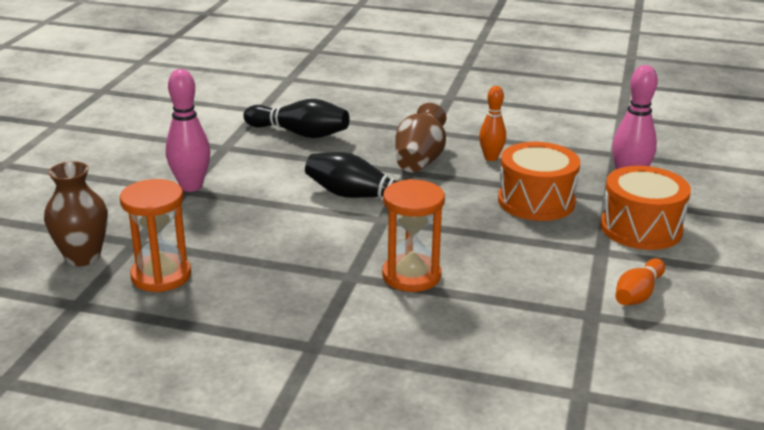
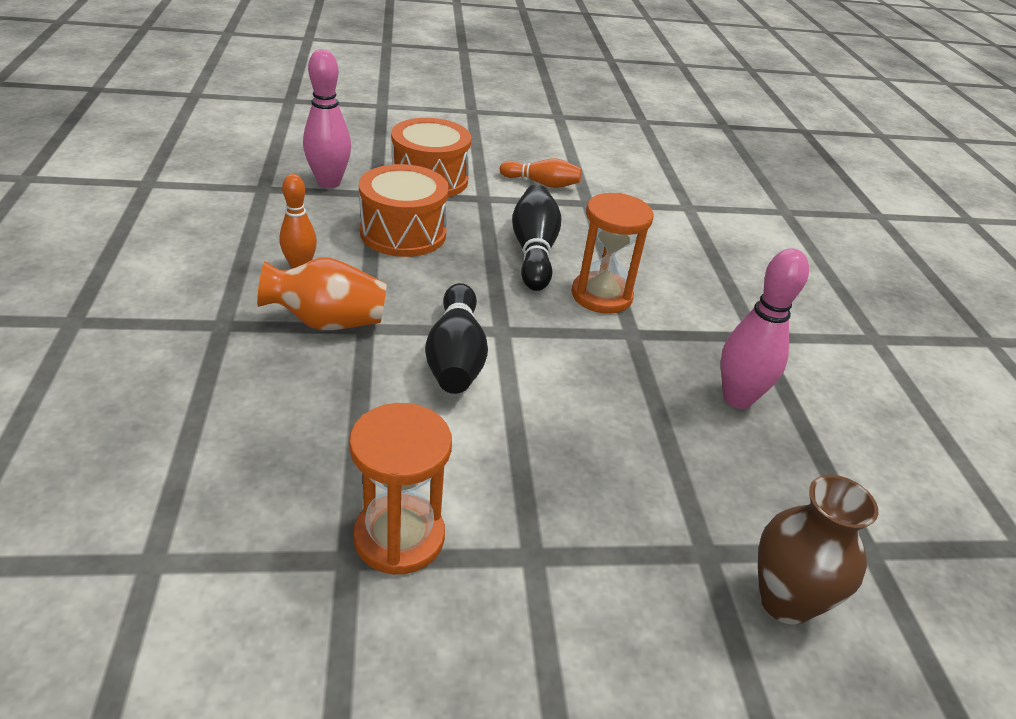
camera: 115 degrees left, 10 degrees up
(161, 276) = (752, 489): orange hourglass -> orange hourglass (399, 537)
(191, 186) = (516, 551): pink bowling pin -> pink bowling pin (737, 398)
(300, 133) = (262, 468): black bowling pin -> black bowling pin (534, 251)
(420, 160) = (327, 322): brown vase -> orange vase

